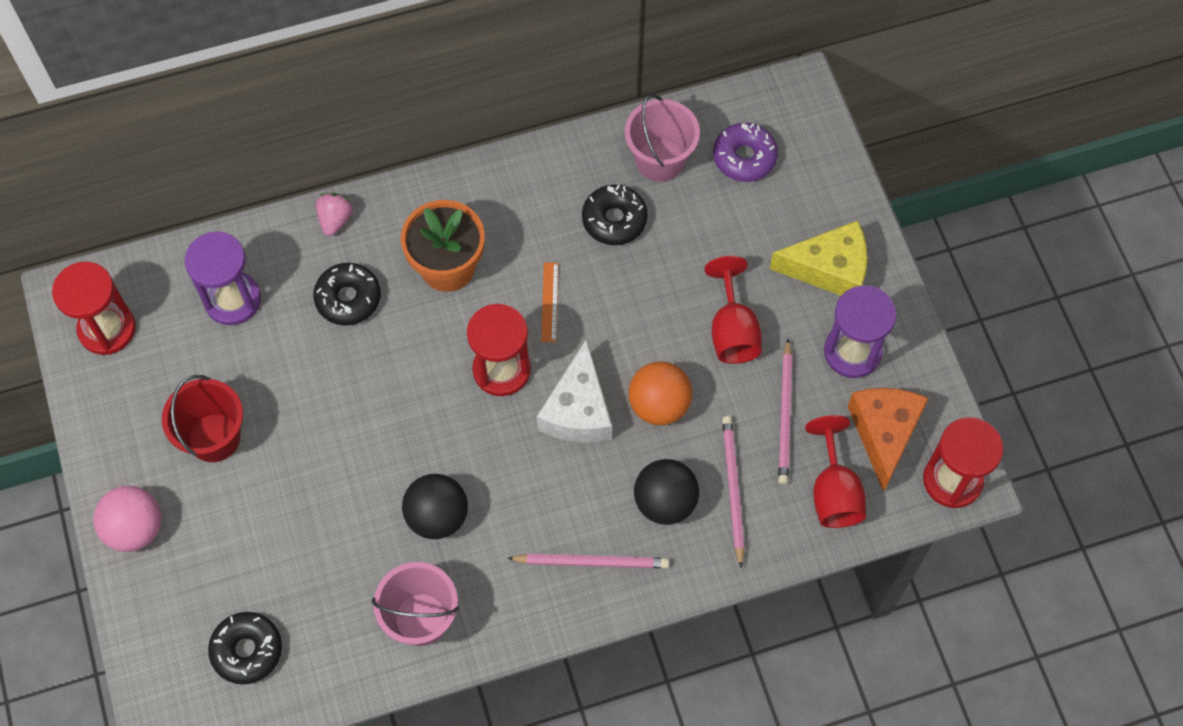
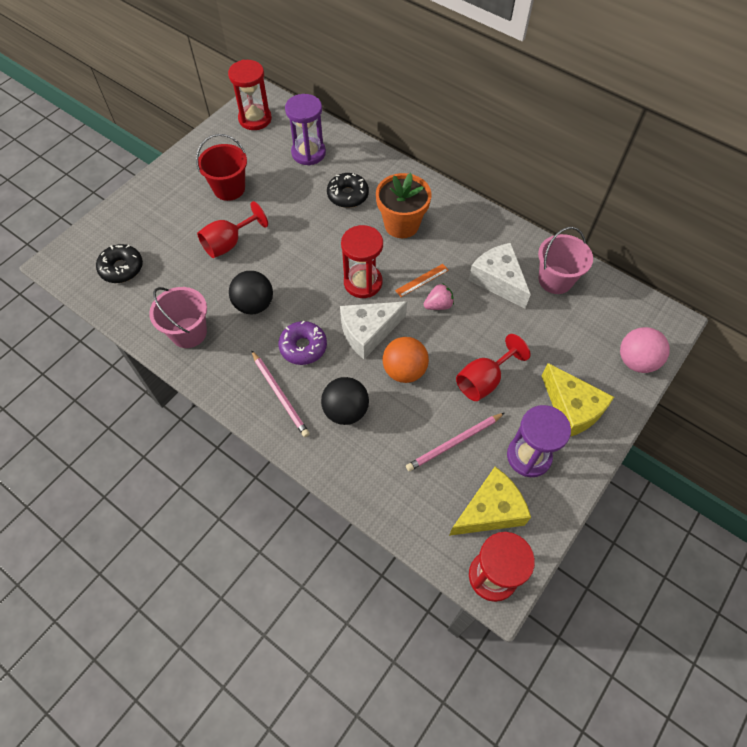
camera: 55 degrees right, 5 degrees down
(135, 528) = (159, 187): pink ball -> pink ball (636, 361)
(335, 220) = (386, 165): pink strawberry -> pink strawberry (438, 305)
(614, 220) = (498, 280): black donut -> white cheese
(733, 489) = (382, 443): pink pencil -> none
(744, 157) = (598, 319): purple donut -> purple donut (303, 347)
(834, 492) = (425, 503): red goblet -> red goblet (229, 243)
(884, 433) = (490, 510): orange cheese -> yellow cheese

